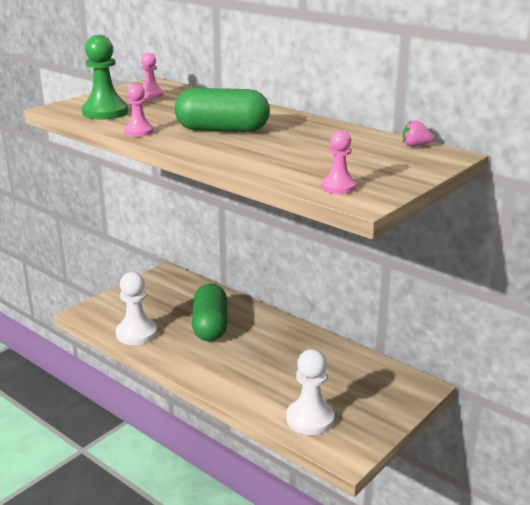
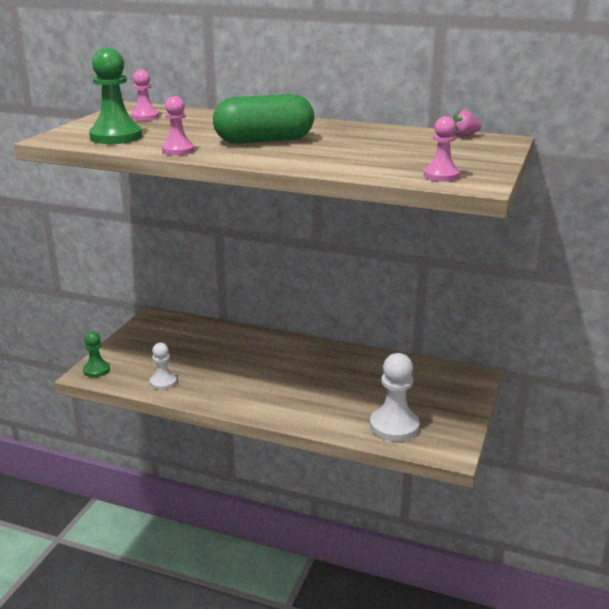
camera: 20 degrees left, 0 degrees up
(91, 312) = (96, 370): none -> green pawn
(136, 333) = (163, 382): white pawn -> white pawn, size x0.59
(210, 326) = (237, 361): green capsule -> none

